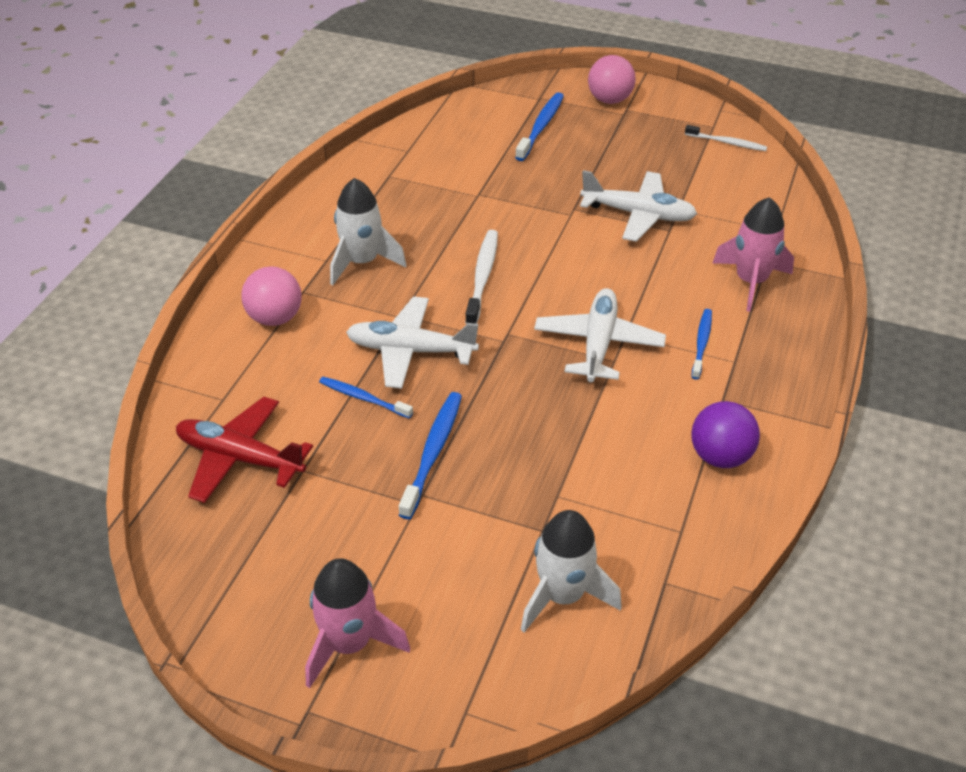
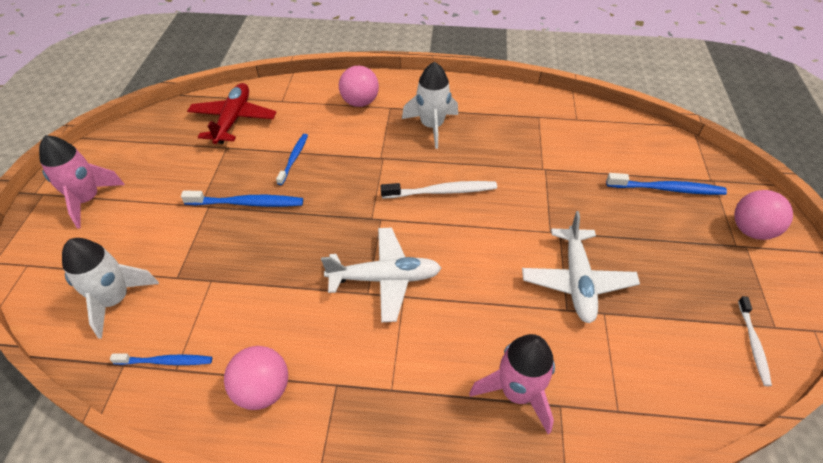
camera: 75 degrees right, 5 degrees up
(410, 351) = (345, 170): white plane -> none
(701, 343) = (409, 358): blue toothbrush -> blue toothbrush (166, 361)
(720, 456) = (262, 390): purple ball -> pink ball

